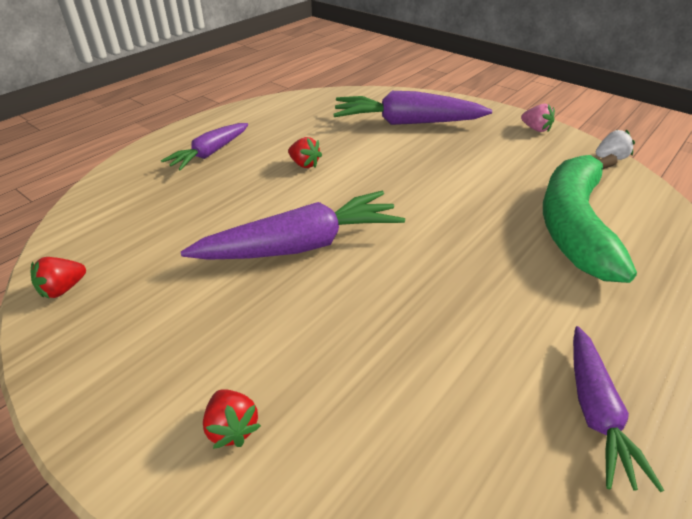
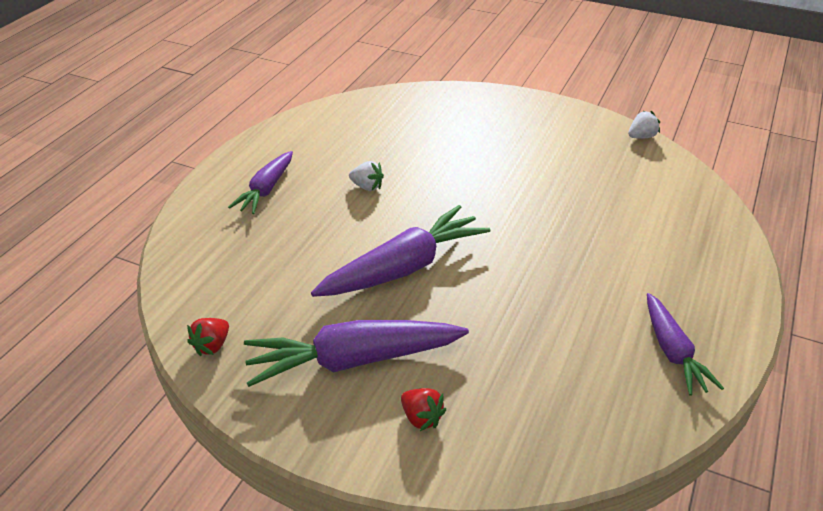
camera: 15 degrees left, 0 degrees up
(304, 164) = (367, 187): red strawberry -> white strawberry
(406, 123) = (445, 125): purple carrot -> purple carrot (352, 360)
(535, 129) = (569, 114): pink strawberry -> none
(574, 224) = (625, 207): green banana -> none

